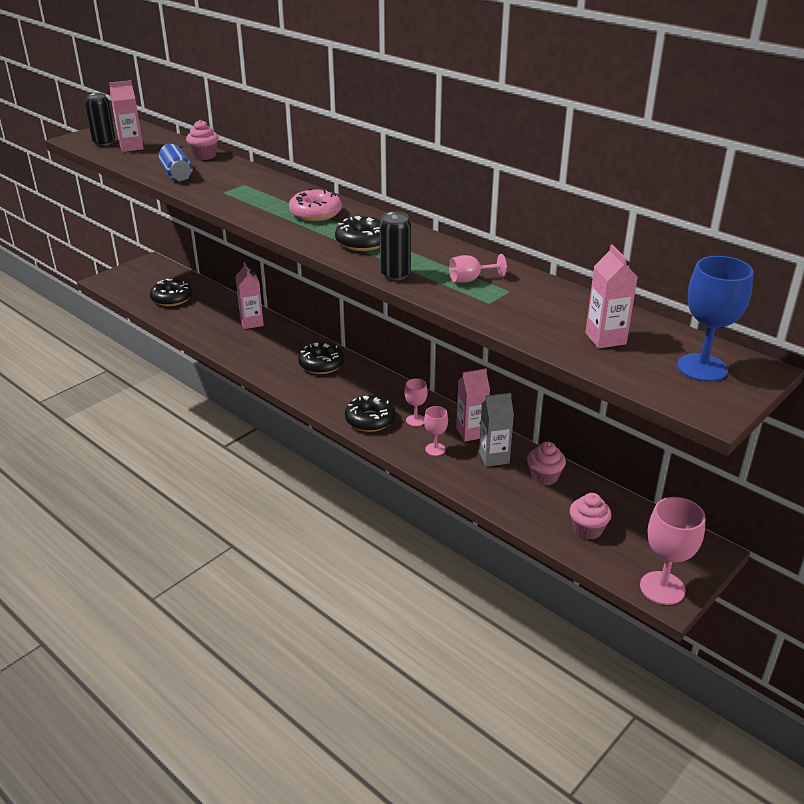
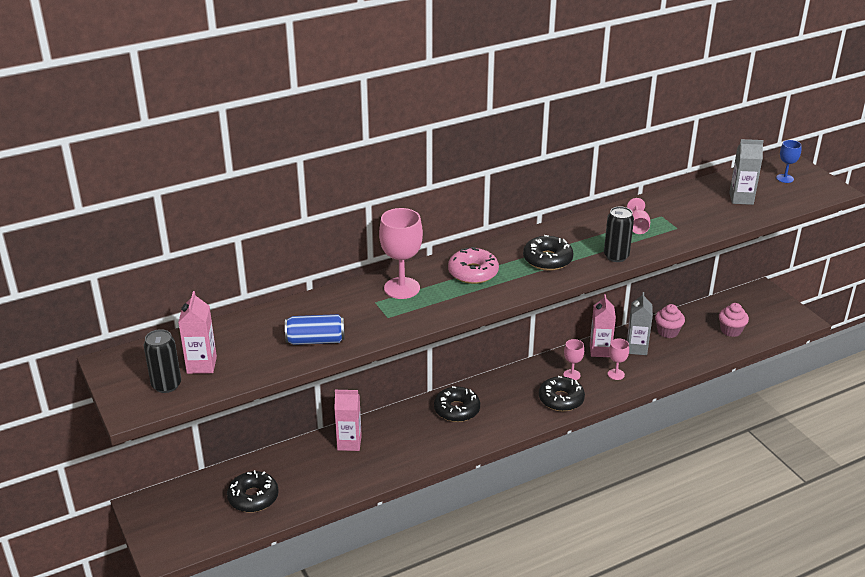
camera: 70 degrees left, 0 degrees up
(204, 156) = (273, 316): pink cupcake -> none
(605, 338) = (741, 199): pink carton -> grey carton
(662, 588) = (793, 319): pink goblet -> pink goblet (402, 288)
(702, 368) = (784, 178): blue goblet -> blue goblet, size x0.55

